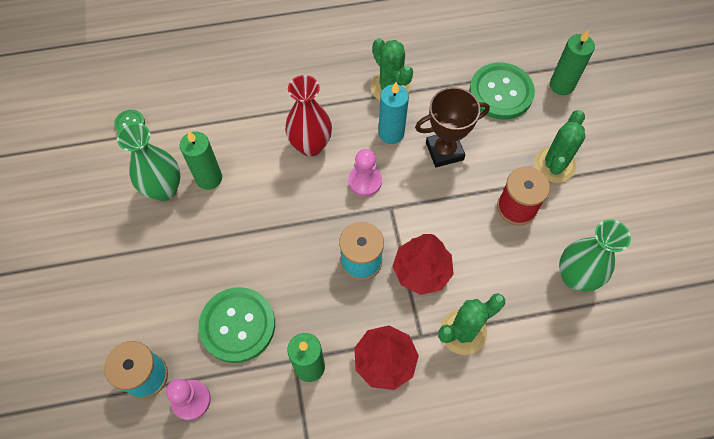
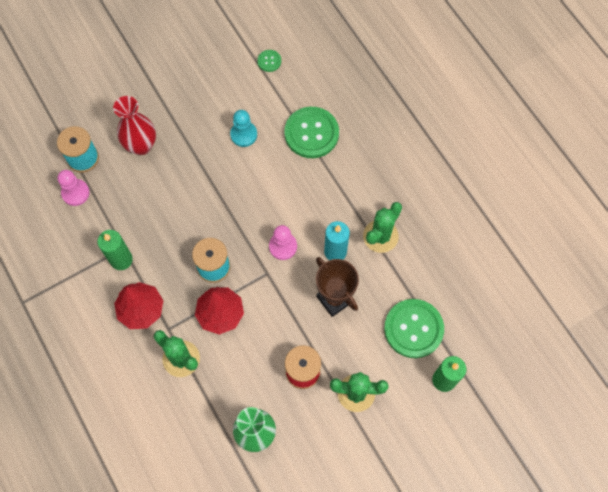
camera: 70 degrees right, 5 degrees up
(164, 189) = (223, 108): green vase -> none
(209, 178) = (243, 134): green candle -> turquoise pawn
(237, 325) = (136, 201): green button -> green button (311, 133)
(310, 145) = (300, 195): red vase -> red vase (141, 145)

